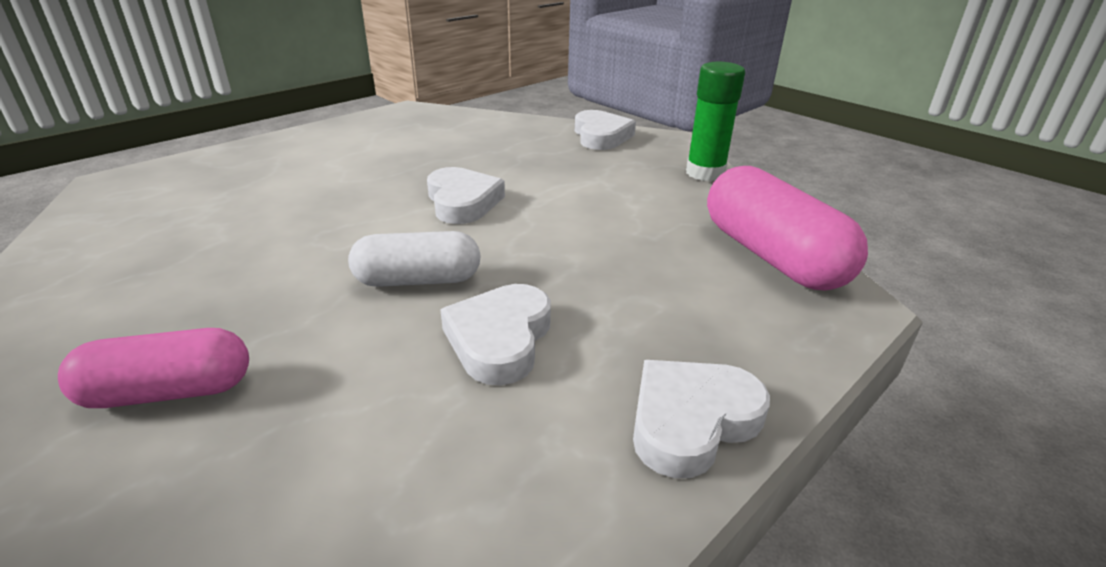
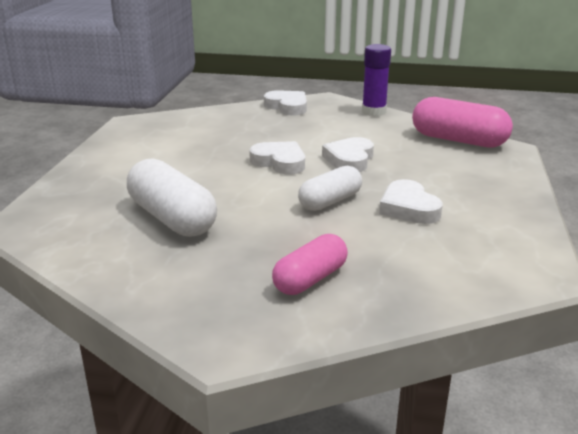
camera: 35 degrees left, 5 degrees down
(225, 229) = (172, 218): none -> white capsule
(691, 421) = (516, 204): white heart -> white heart (349, 159)
(705, 173) = (374, 112): green glue stick -> purple glue stick

